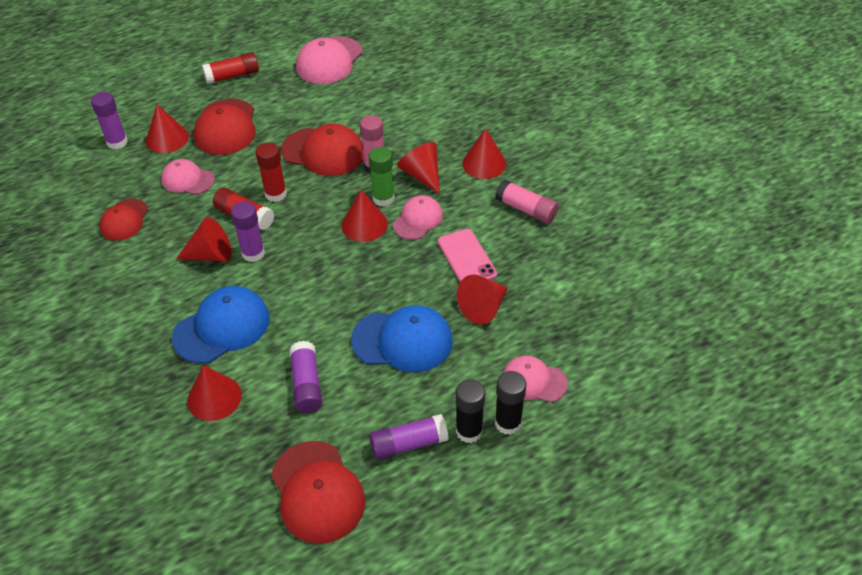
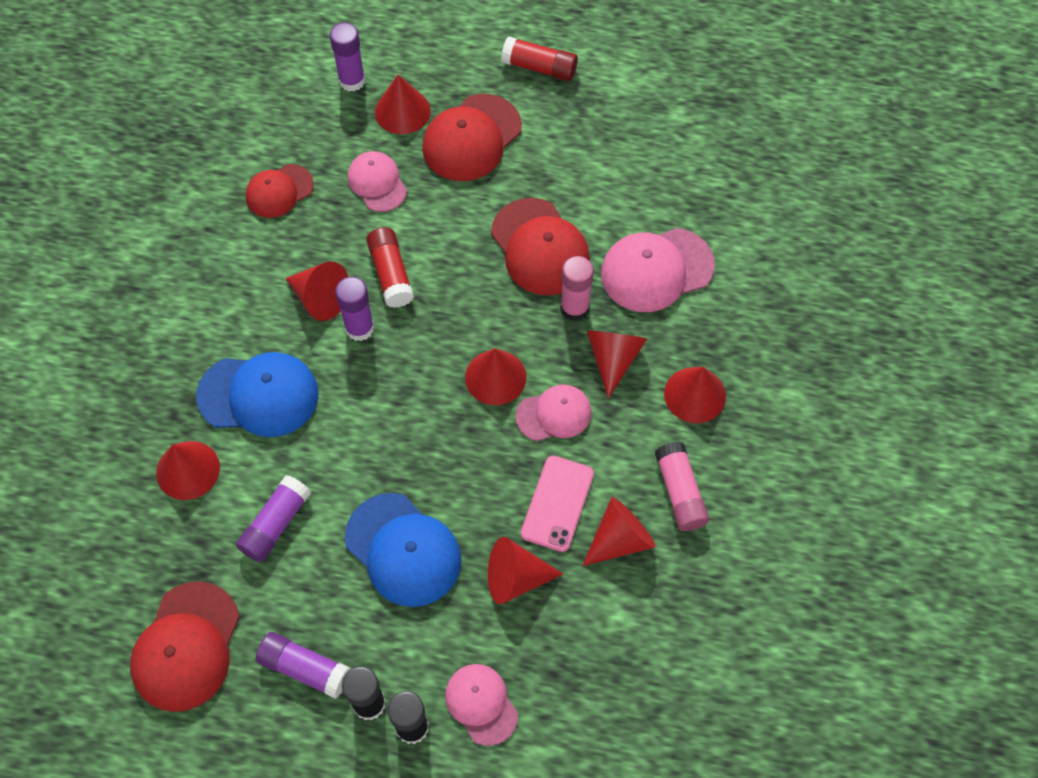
camera: 40 degrees right, 15 degrees up
(275, 194) = (444, 268): red glue stick -> none
(329, 61) = (662, 119): pink cap -> pink cap (656, 270)
(383, 198) = (545, 358): green glue stick -> none
(519, 251) = (620, 539): none -> red cone

